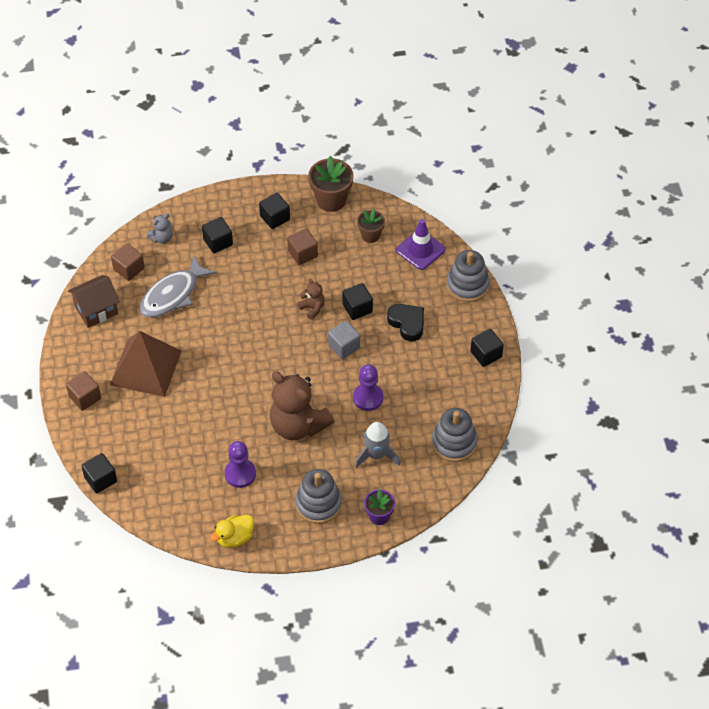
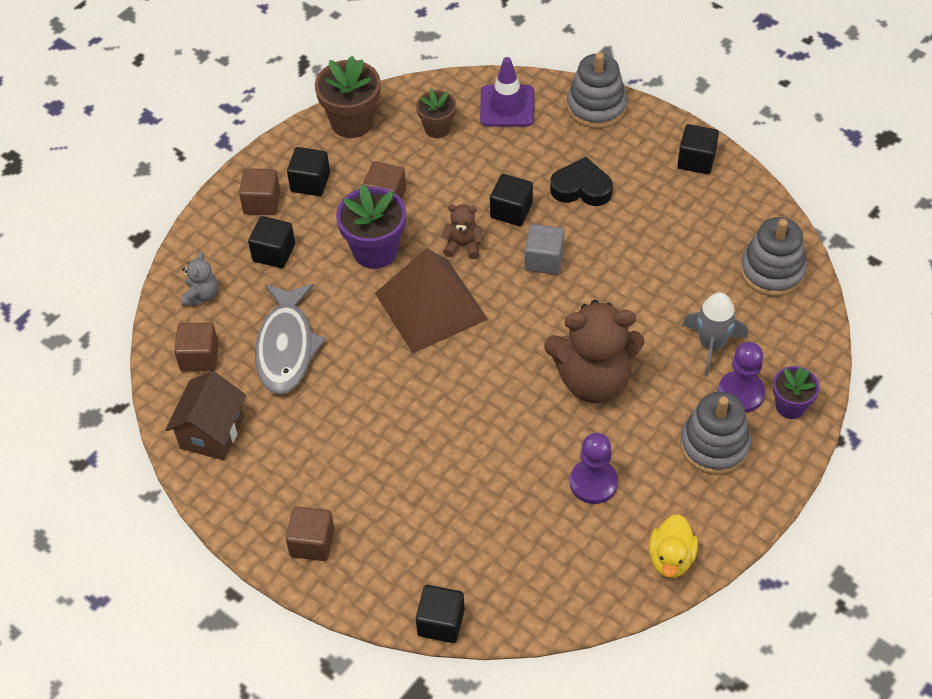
camera: 40 degrees left, 0 degrees up
(146, 367) = (347, 451): brown pyramid -> brown pyramid (431, 306)
(240, 211) = (262, 202): none -> brown cube
(267, 278) = (375, 250): none -> purple flower pot
(368, 398) = (632, 293): purple pawn -> purple pawn (740, 393)

